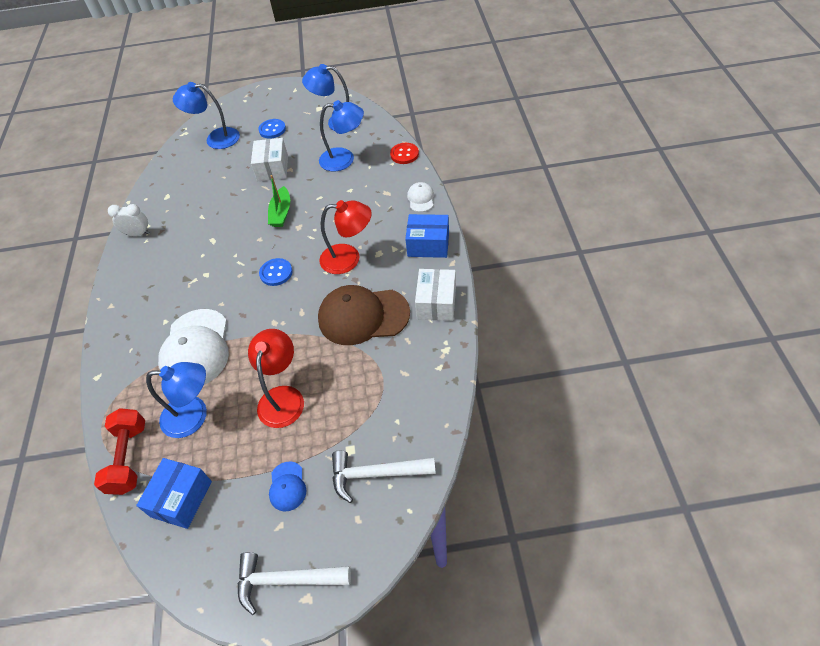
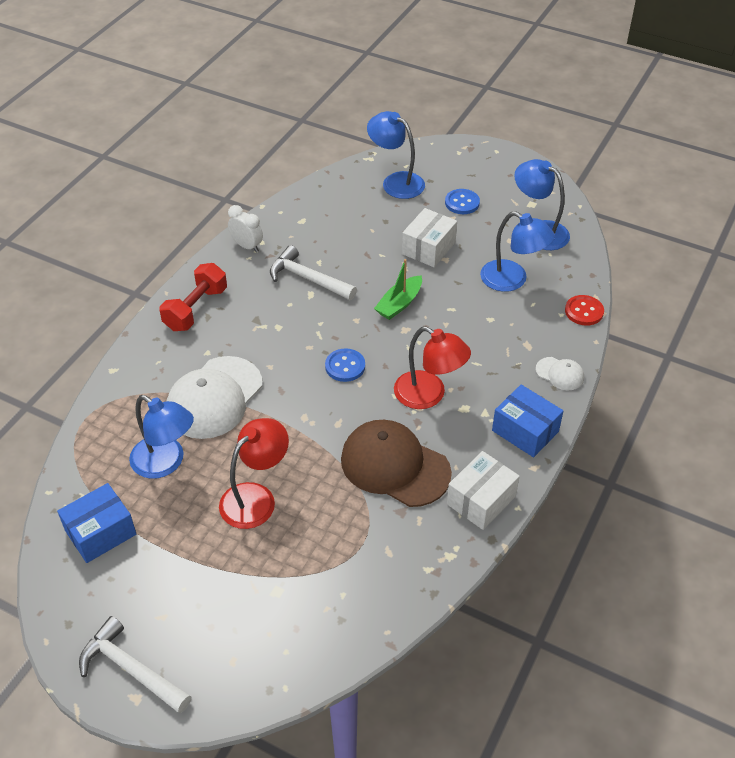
camera: 30 degrees right, 5 degrees down
(129, 458) = (85, 465): red dumbbell -> red dumbbell (196, 309)
(287, 486) = (195, 585): blue cap -> none
(376, 474) = (282, 631): white hammer -> white hammer (308, 279)
(421, 198) = (560, 374): white cap -> white cap turned 90 degrees clockwise

